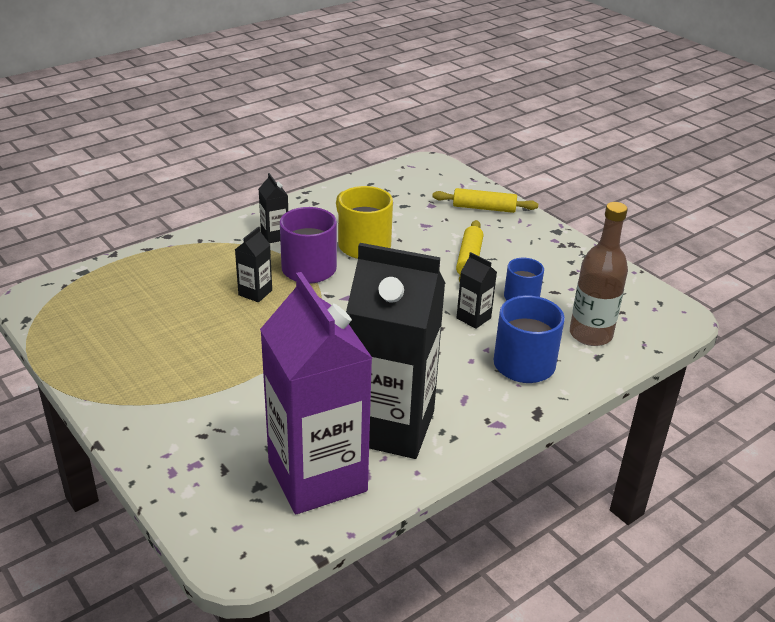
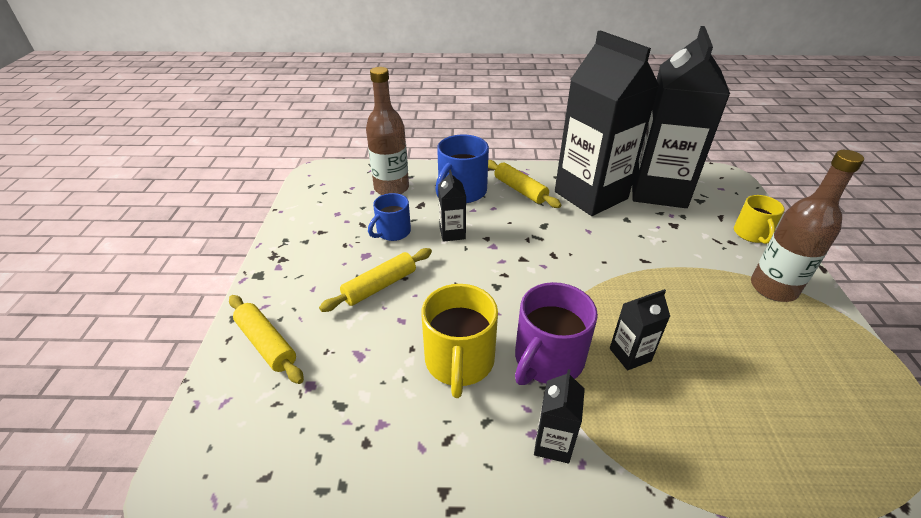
camera: 140 degrees left, 5 degrees up
(151, 396) = (773, 288): none -> brown bottle
(181, 457) = (751, 234): none -> yellow mug
(317, 476) = (658, 191): purple carton -> black carton
(471, 395) = (520, 190): none -> yellow rolling pin

